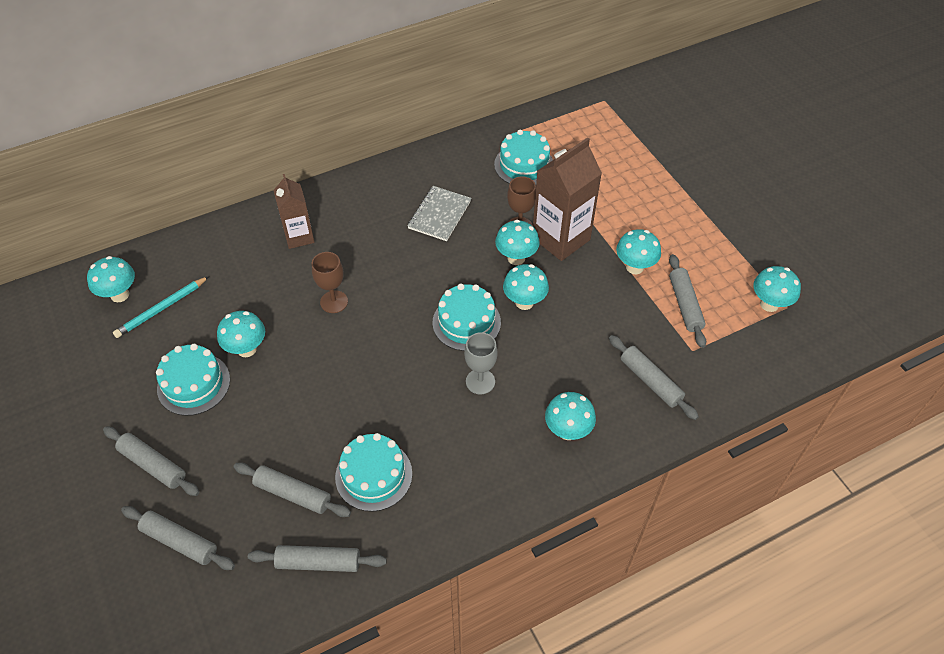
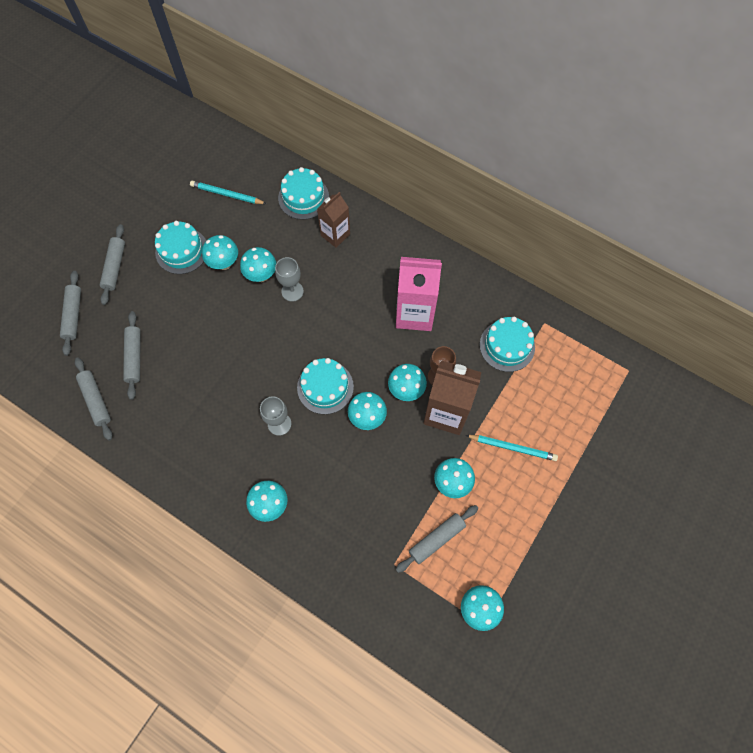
camera: 60 degrees right, 15 degrees up
(120, 295) = (224, 164): turquoise mushroom -> turquoise mushroom (261, 275)
(334, 302) = (292, 291): brown goblet -> grey goblet
(373, 475) = (171, 397): turquoise cake -> turquoise cake (303, 197)
(439, 214) = (414, 313): grey notebook -> pink carton
(627, 208) = (512, 448): none -> turquoise pencil
(650, 381) = (346, 545): grey rolling pin -> none

